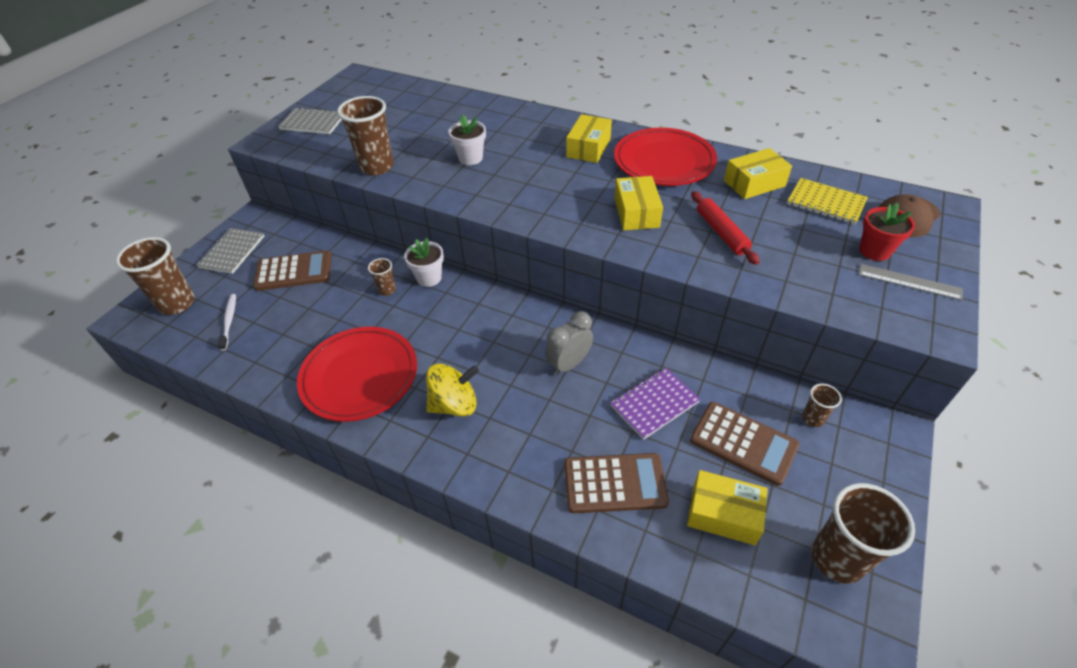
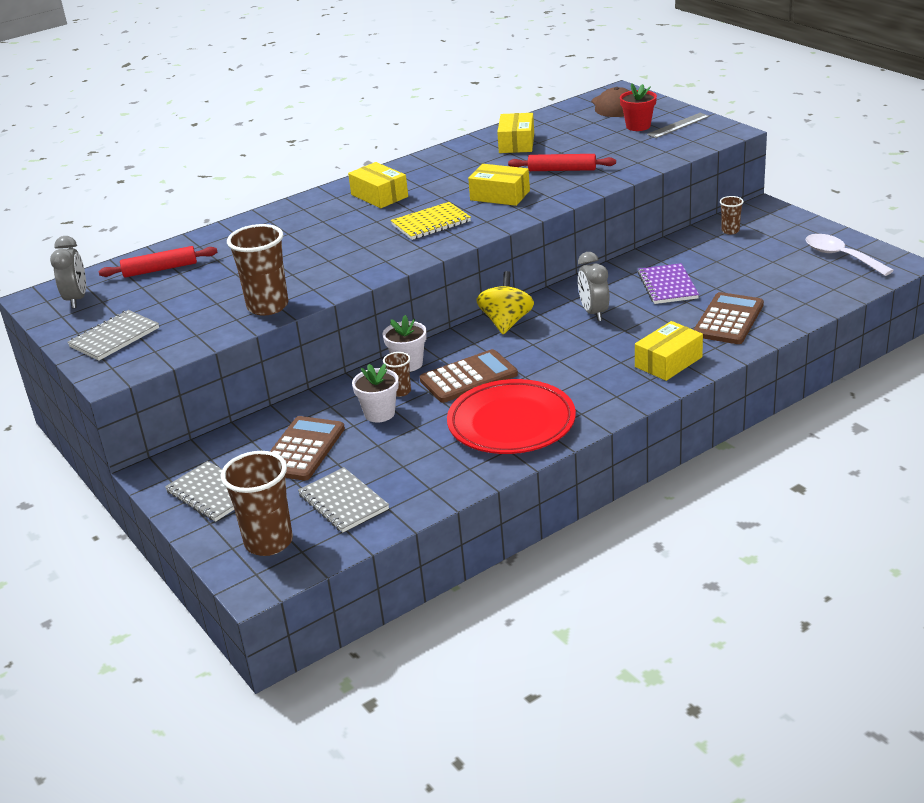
camera: 60 degrees left, 15 degrees down
(229, 321) = (343, 502): white toothbrush -> grey notebook
(359, 89) = (77, 299): none -> grey clock
(414, 101) = (160, 269): none -> red rolling pin
(454, 404) = (591, 376): yellow spinning top -> yellow spinning top (506, 322)
(470, 158) = (320, 254): white flower pot -> white flower pot (379, 413)
(664, 162) = (443, 169): red plate -> none
(723, 514) = (783, 285): yellow box -> yellow box (668, 362)
(743, 443) = (731, 261): brown calculator -> brown calculator (468, 377)
(825, 203) = (570, 126): yellow notebook -> yellow notebook (431, 223)
(837, 558) = (841, 256): brown cup -> white spoon

